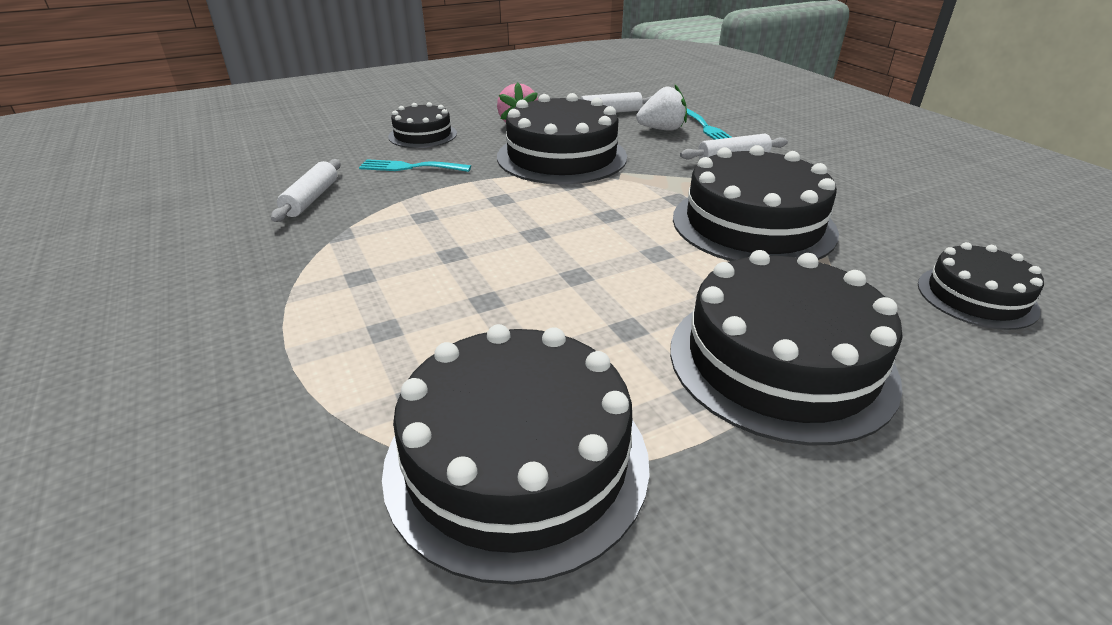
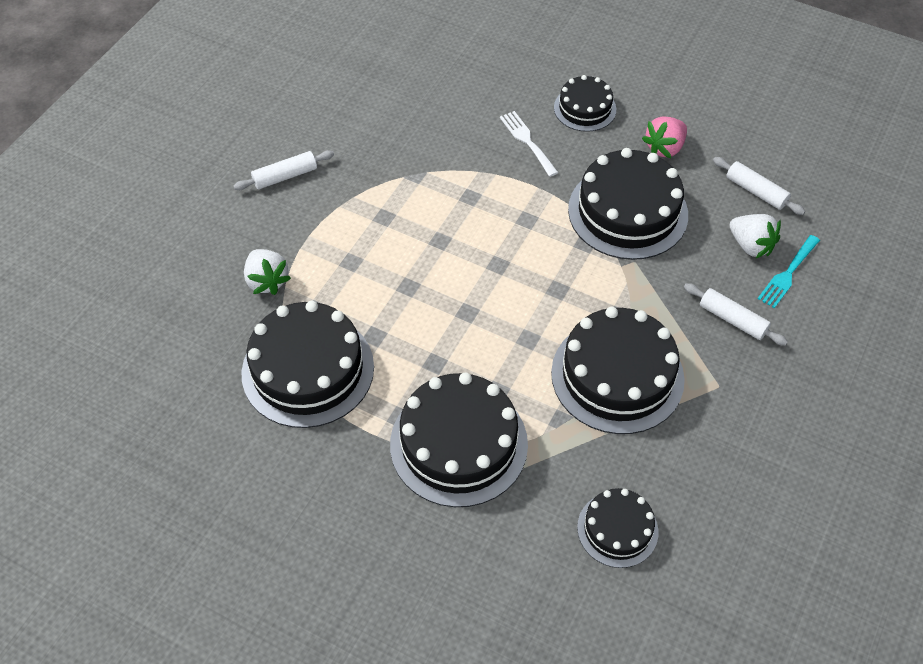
camera: 55 degrees right, 20 degrees up
(293, 429) = (267, 281): none -> white strawberry
(311, 199) = (441, 128): white rolling pin -> white rolling pin (285, 176)
(410, 167) = (527, 141): turquoise fork -> white fork

